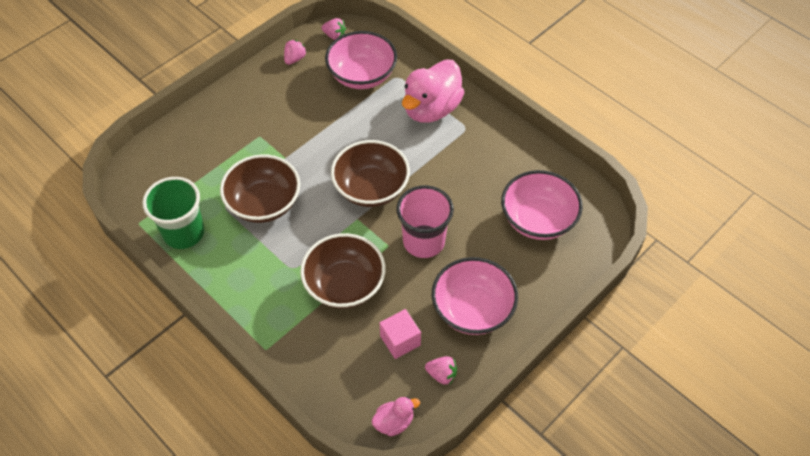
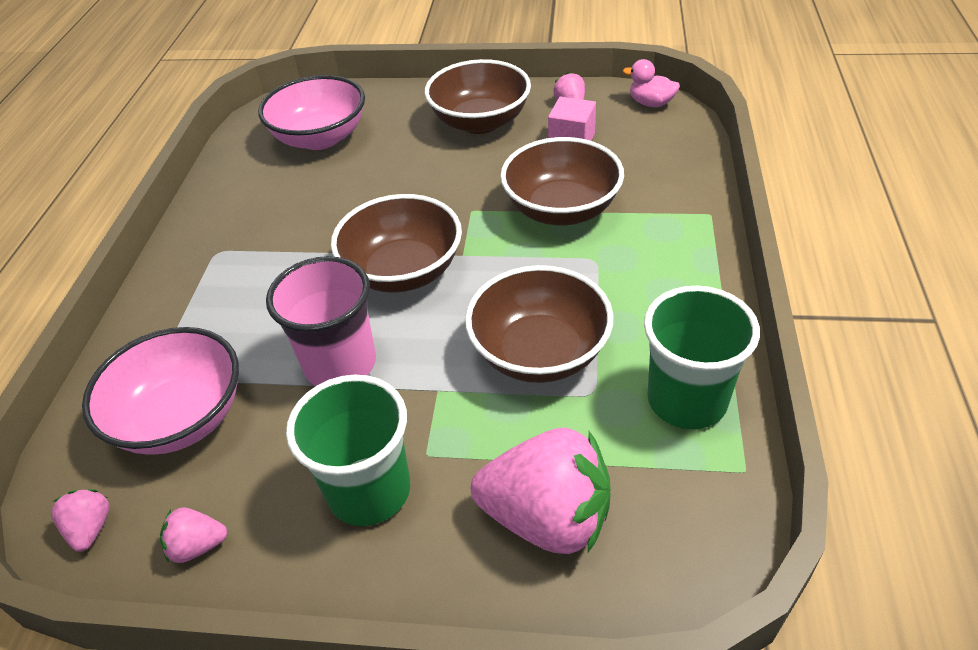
camera: 125 degrees left, 10 degrees down
(193, 152) = (547, 518): none -> pink strawberry
(263, 111) = (369, 491): none -> green cup
(423, 241) = (435, 190): pink cup -> pink cup (340, 364)
(431, 109) = (204, 300): pink duck -> none
(472, 309) = (480, 122): pink bowl -> brown bowl

